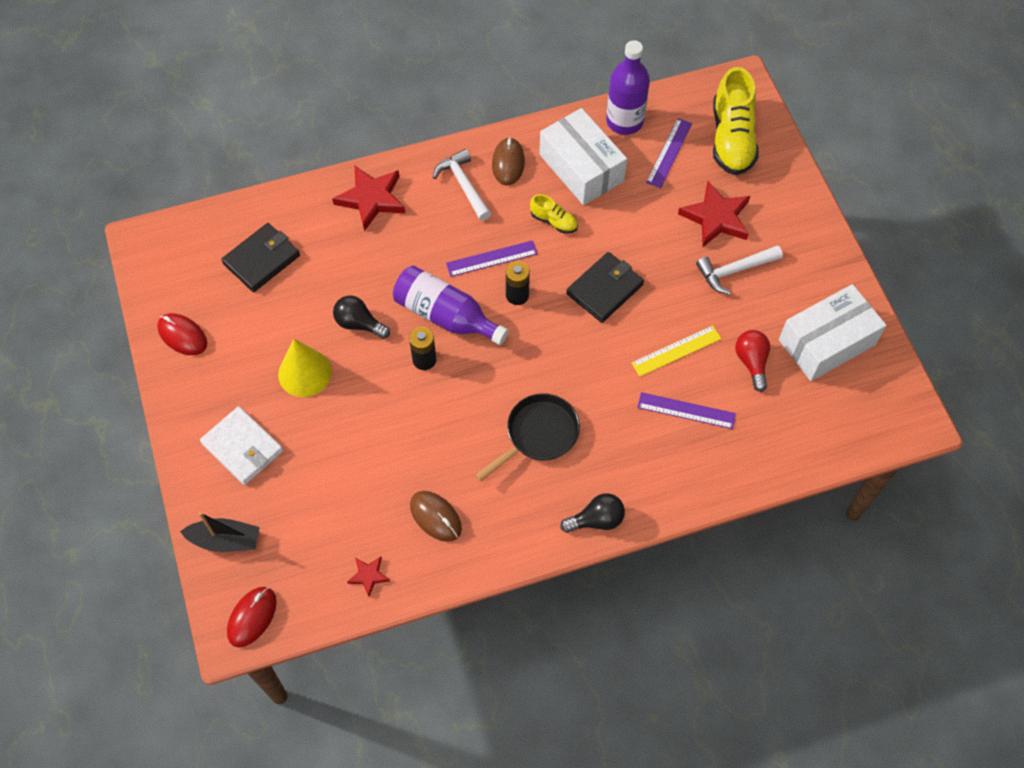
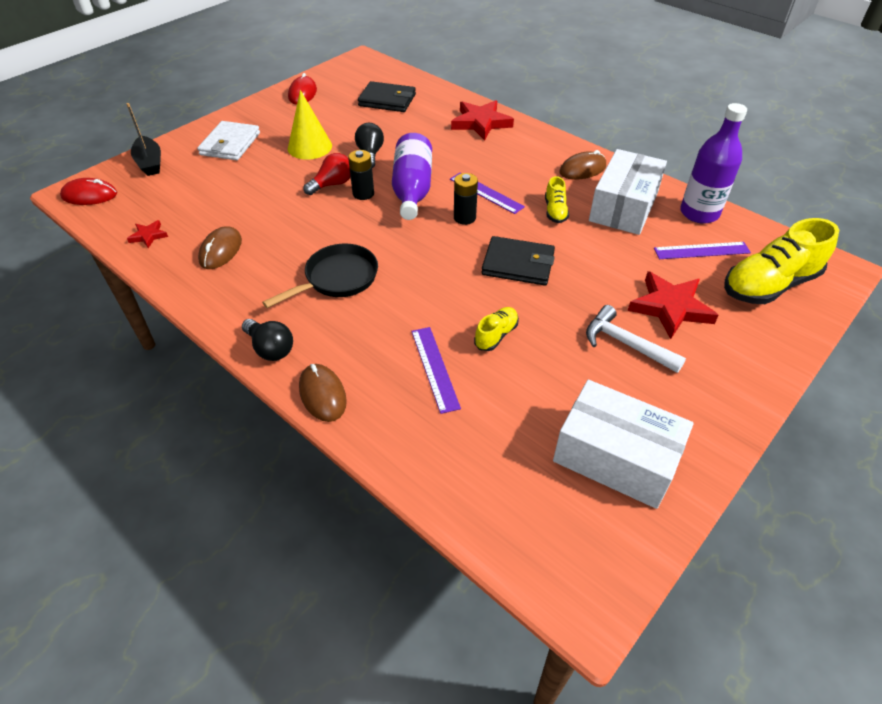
camera: 60 degrees right, 15 degrees down
(463, 185) = (538, 156): white hammer -> none
(538, 434) = (337, 279): black pan -> black pan turned 60 degrees counterclockwise
(669, 500) = (322, 394): none -> brown mouse
(676, 350) = (496, 335): yellow ruler -> yellow shoe
(751, 362) = (532, 399): red light bulb -> red light bulb (332, 184)

